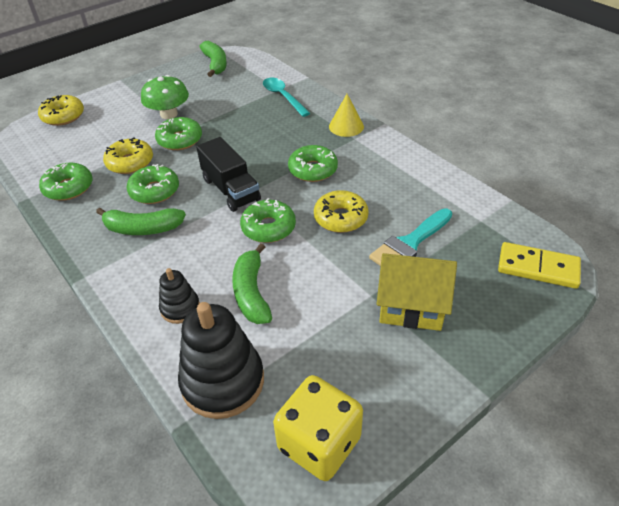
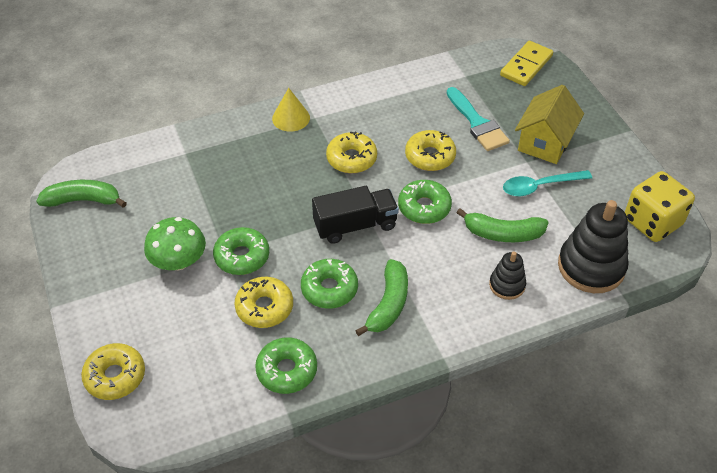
camera: 75 degrees left, 5 degrees up
(283, 97) = (203, 153): turquoise spoon -> turquoise spoon (539, 186)
(313, 170) = (351, 159): green donut -> yellow donut

